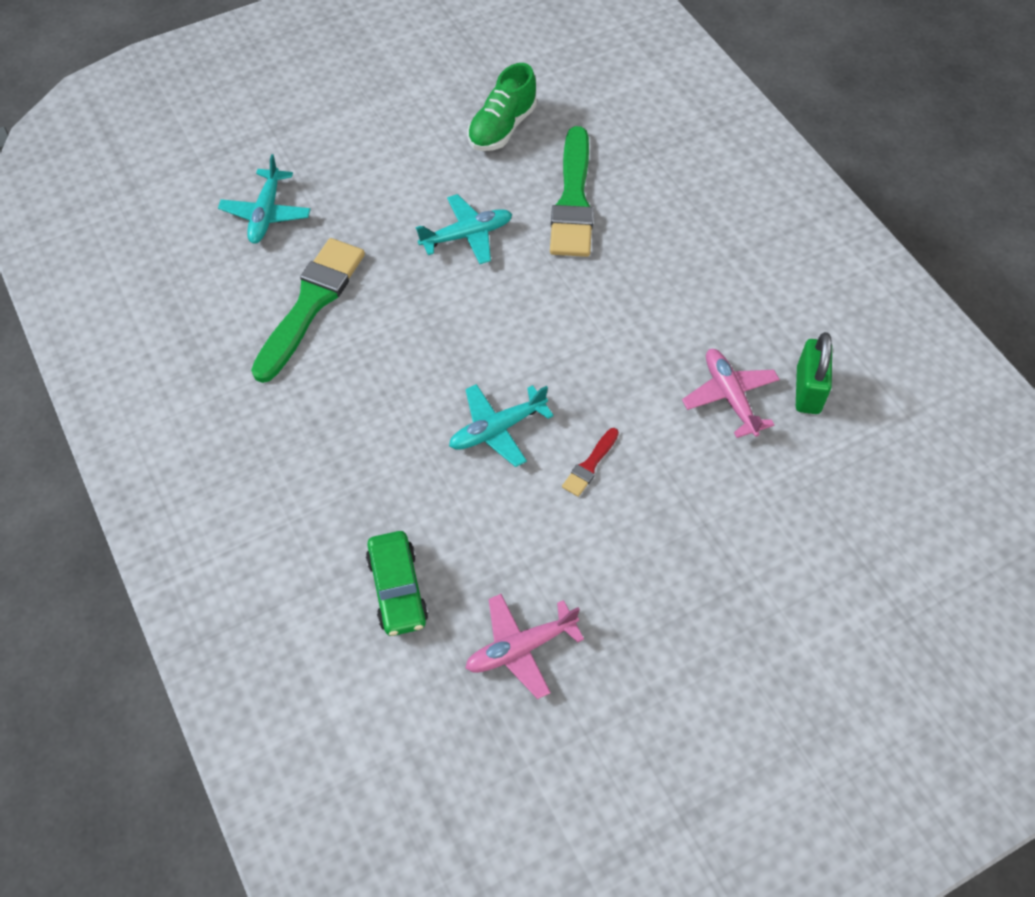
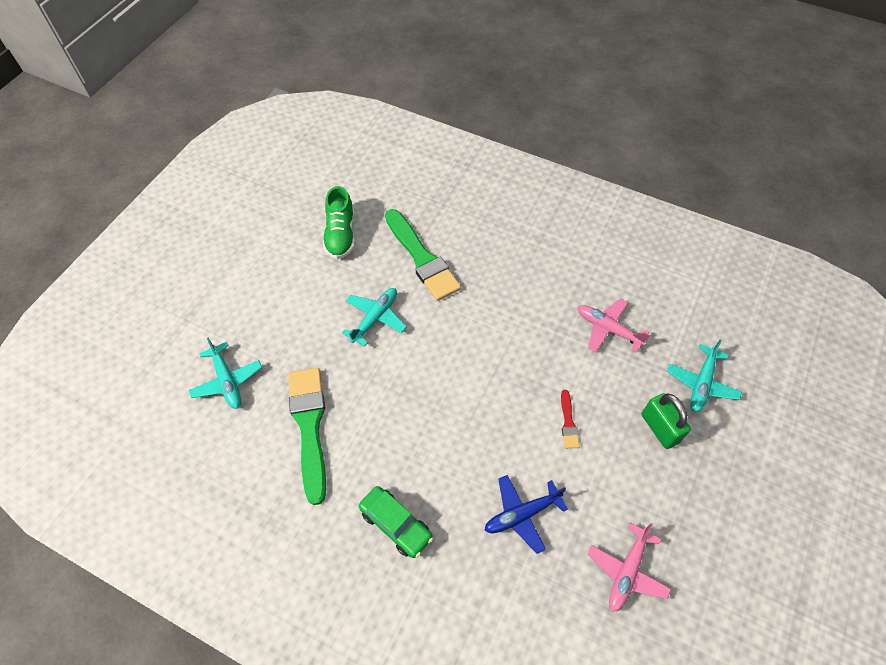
camera: 35 degrees left, 0 degrees up
(398, 589) = (524, 587): green car -> green car (396, 524)
(455, 521) = (521, 514): none -> blue plane
(497, 429) = (497, 436): turquoise plane -> turquoise plane (701, 383)
(808, 390) = (644, 299): green padlock -> green padlock (659, 428)

